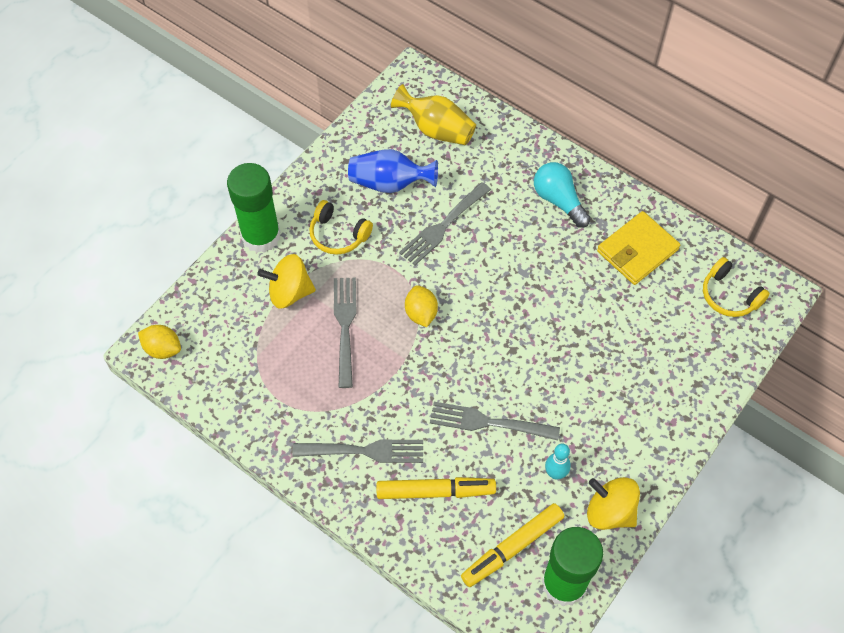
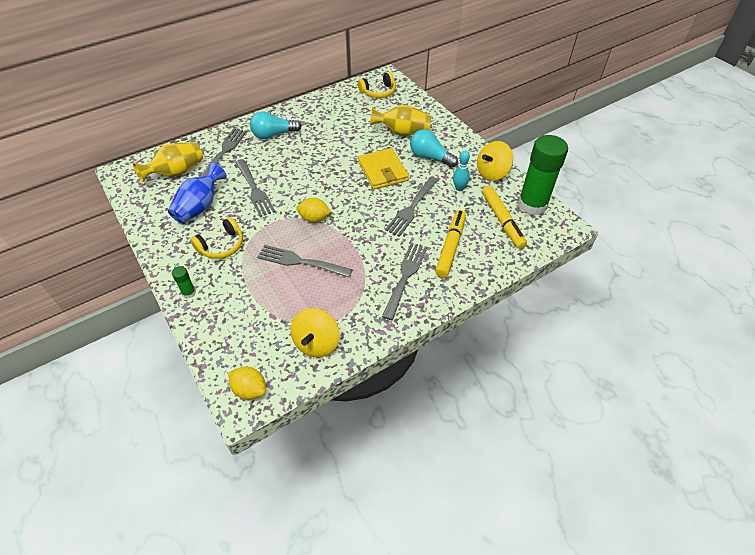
camera: 70 degrees left, 10 degrees down
(163, 349) = (250, 390): yellow lemon -> yellow lemon turned 75 degrees clockwise
(261, 236) = (189, 293): green glue stick -> green glue stick, size x0.41
(289, 292) = (251, 287): yellow spinning top -> yellow spinning top (317, 343)
(497, 161) = (224, 152): none -> grey fork
(605, 415) = (430, 157): none -> turquoise light bulb
(637, 250) = (329, 115): yellow wallet -> yellow wallet (382, 171)
(645, 361) = (402, 132): none -> yellow vase

